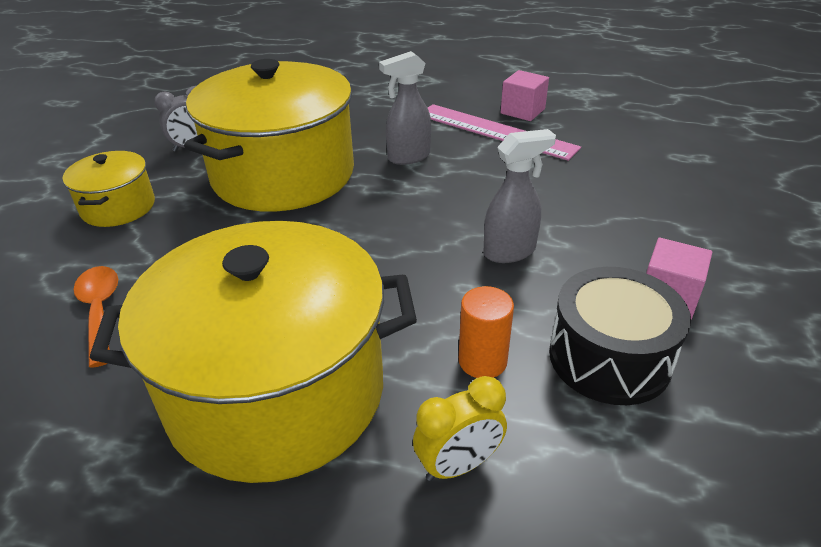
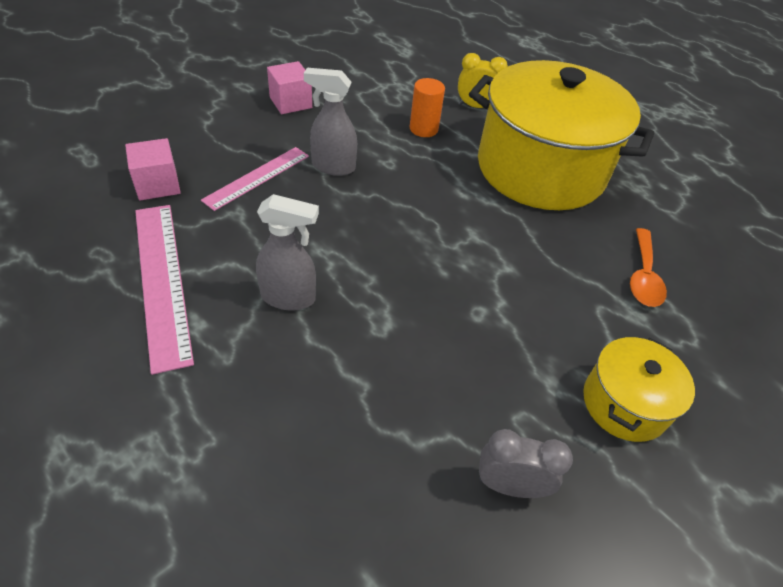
camera: 150 degrees left, 10 degrees up
(283, 174) = (430, 351): yellow pot -> none
(522, 111) = (85, 293): pink cube -> pink cube (158, 185)
(552, 208) = (257, 177): none -> pink ruler
(609, 357) = (362, 100): black drum -> none

